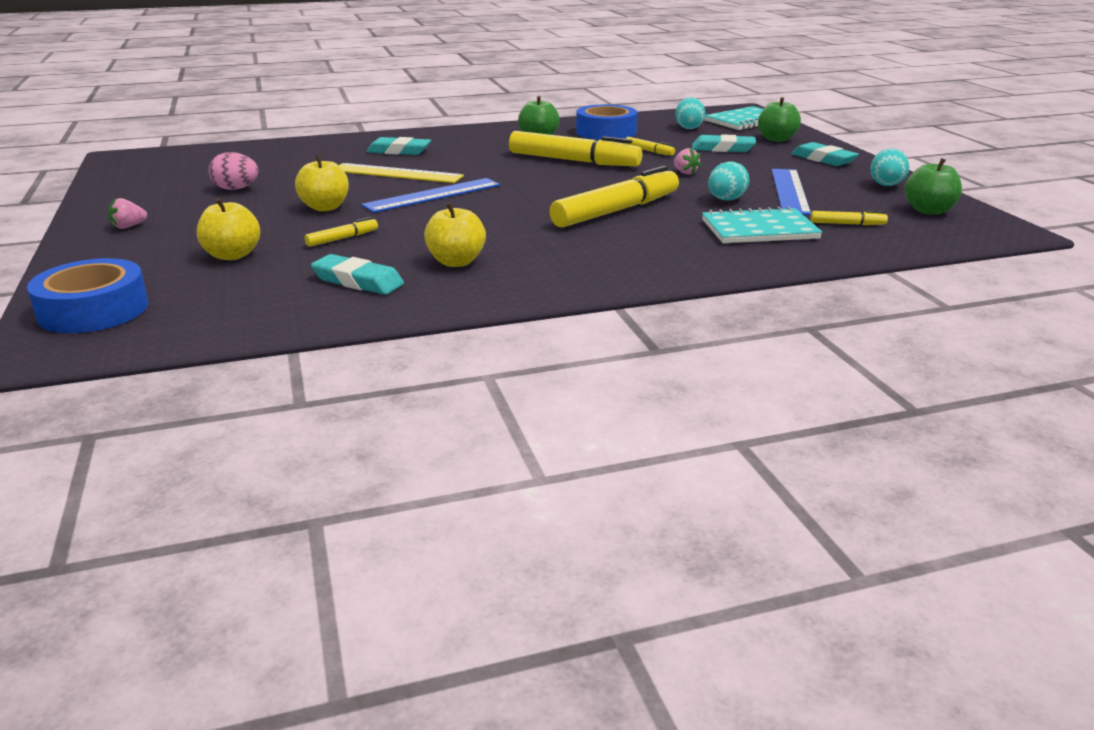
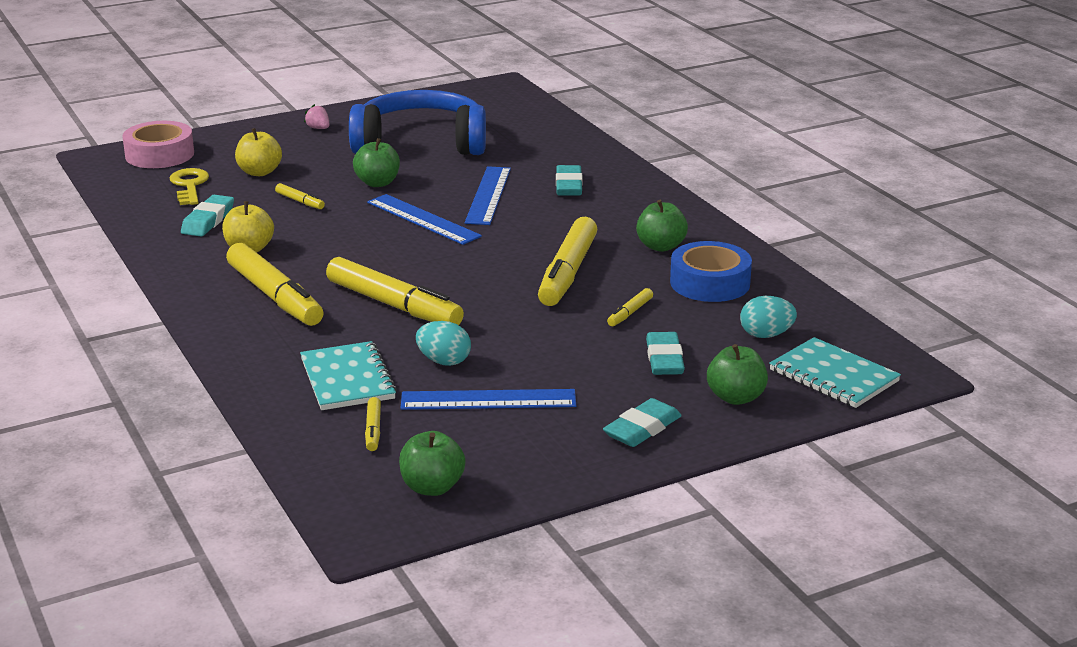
camera: 80 degrees right, 0 degrees up
(93, 310) = (159, 155): blue tape -> pink tape
(232, 291) = (189, 185): none -> yellow key
(236, 189) = (421, 143): pink egg -> blue headphones
(325, 207) = (377, 183): yellow apple -> green apple
(396, 173) = (488, 195): yellow ruler -> blue ruler
(582, 252) = (275, 296): none -> yellow marker
(685, 172) = (543, 337): pink strawberry -> none
(886, 185) = (531, 467): turquoise egg -> none

